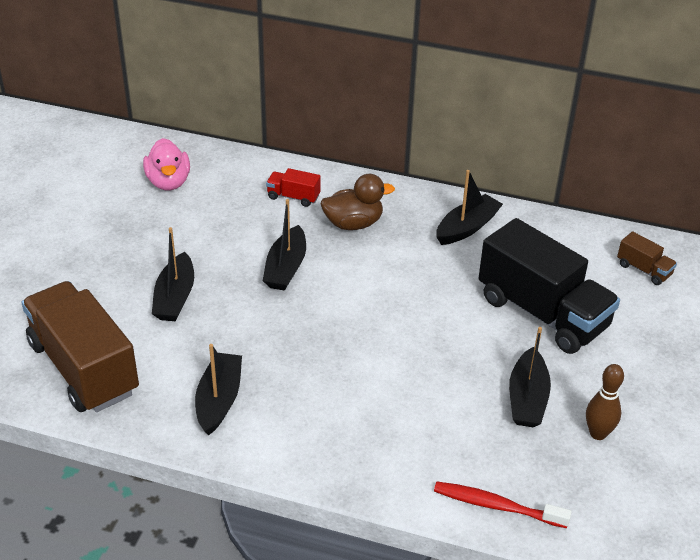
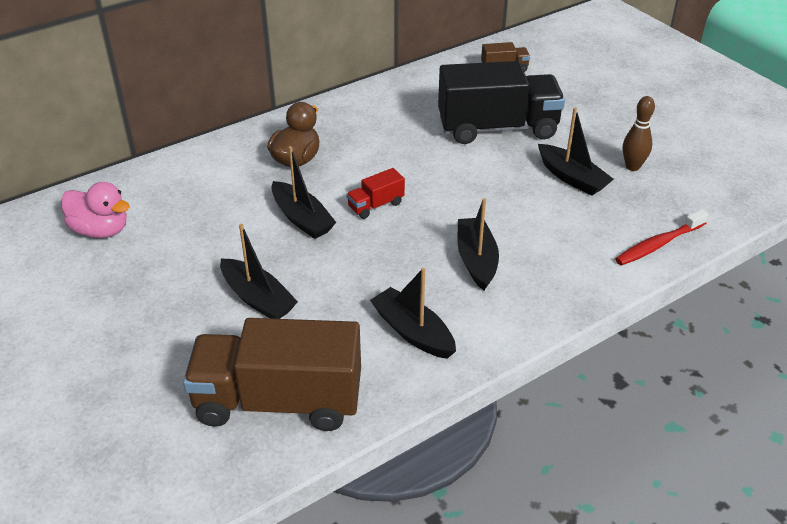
camera: 50 degrees left, 0 degrees up
(293, 197) = (222, 172): red truck -> red truck (376, 205)
(467, 227) = (371, 112): black boat -> black boat (476, 260)

